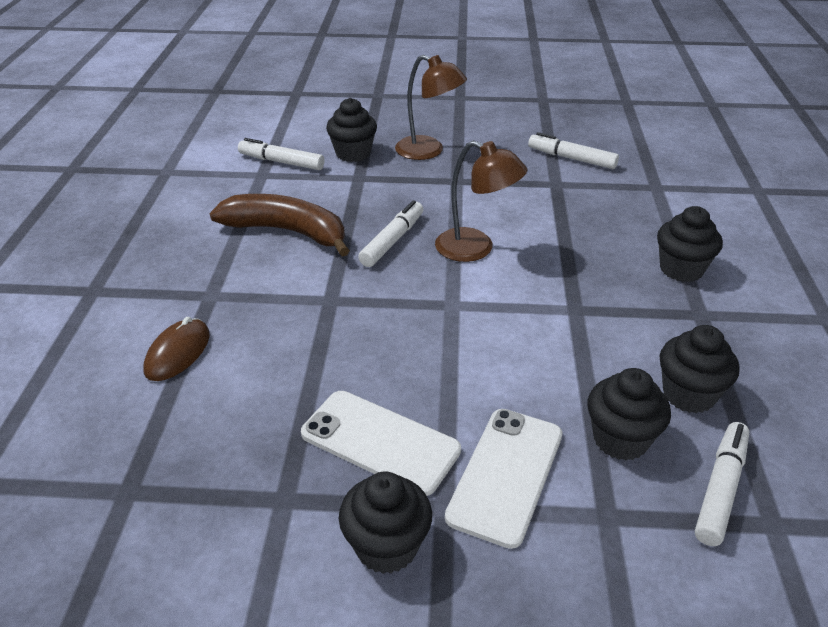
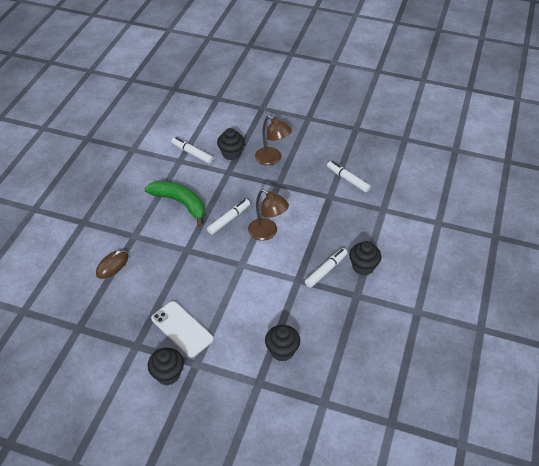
camera: 15 degrees right, 10 degrees up
(287, 232) = (180, 203): brown banana -> green banana
(506, 475) = (226, 355): white phone -> none
(688, 394) = (324, 336): black cupcake -> none
(720, 489) = (311, 382): white marker -> white marker (326, 270)

